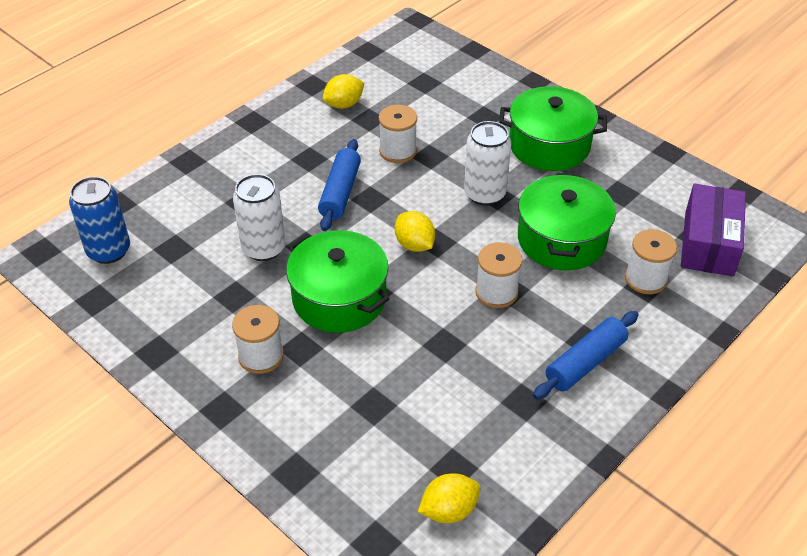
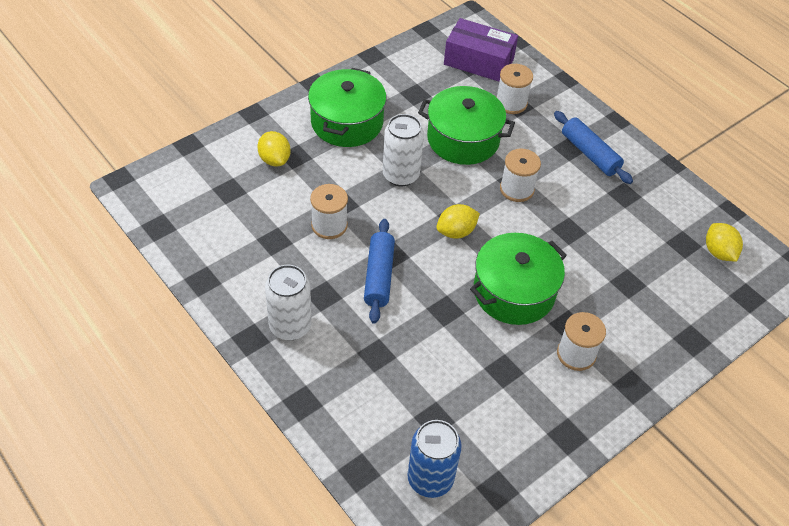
camera: 85 degrees left, 5 degrees up
(263, 248) = (445, 342): white can -> white can (290, 326)
(340, 192) = (378, 276): blue rolling pin -> blue rolling pin turned 75 degrees clockwise
(344, 104) = (245, 258): yellow lemon -> yellow lemon (274, 159)

